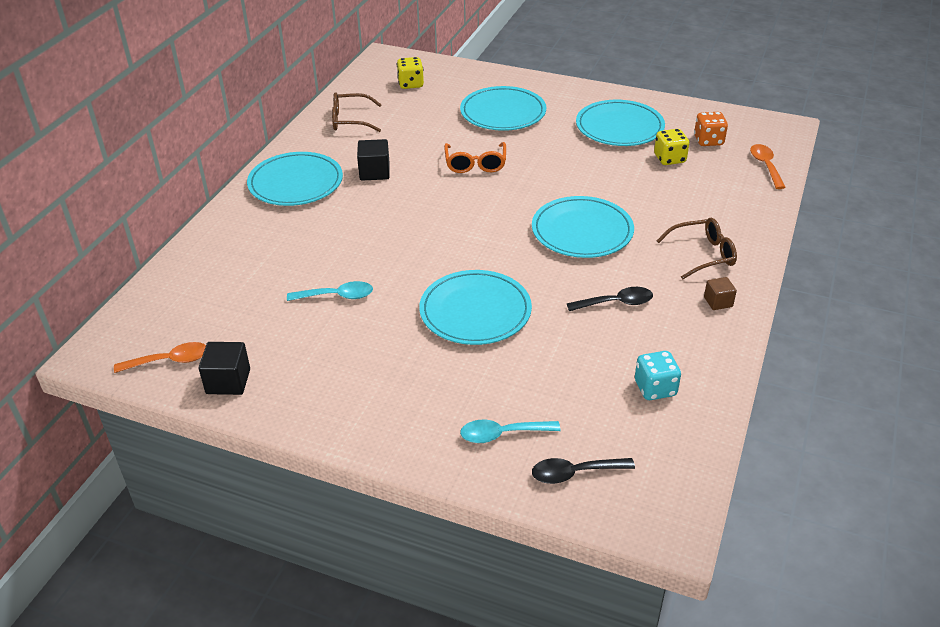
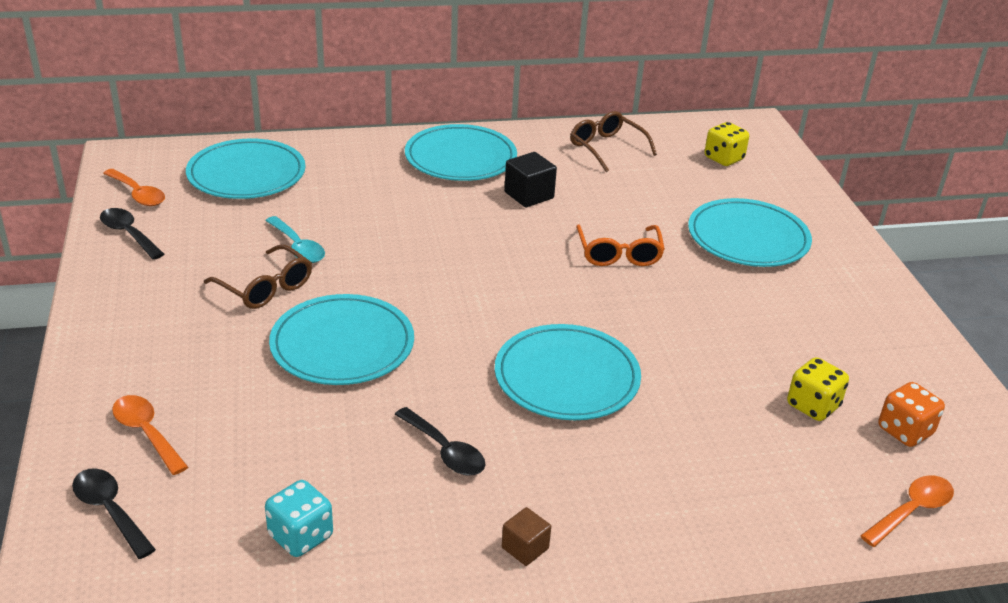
camera: 55 degrees right, 5 degrees down
(228, 381) = (128, 234): black cube -> black spoon
(475, 164) = (619, 253): orange glasses -> orange glasses turned 60 degrees counterclockwise
(502, 434) = (146, 433): turquoise spoon -> orange spoon
(619, 127) = (834, 338): turquoise plate -> turquoise plate (246, 174)
(702, 255) = (618, 502): brown glasses -> brown glasses (265, 287)

